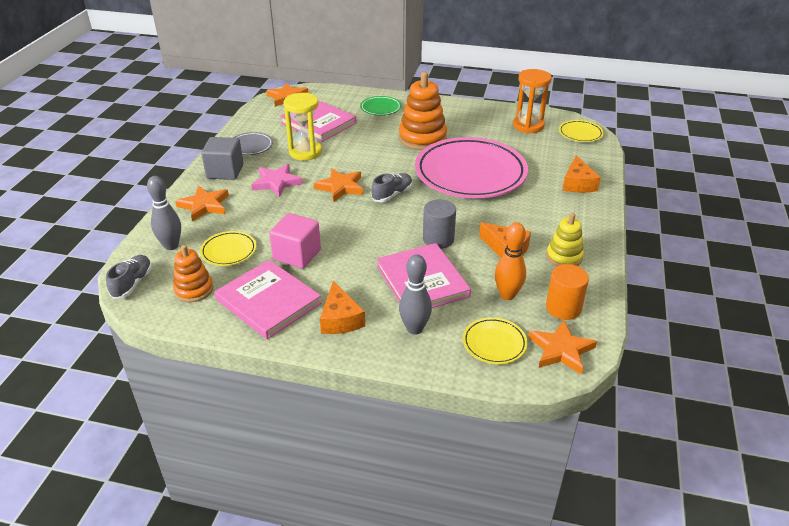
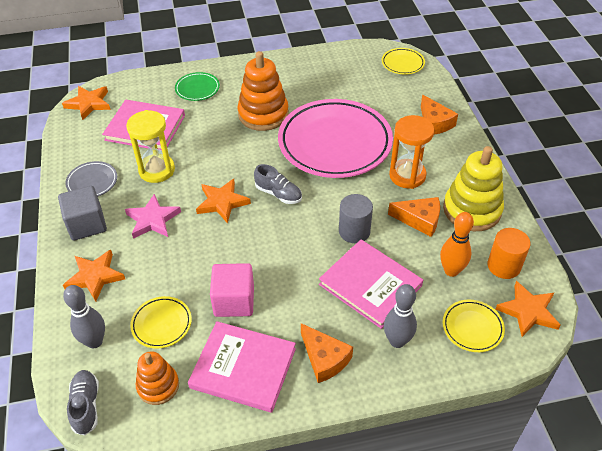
camera: 25 degrees left, 10 degrees up
(392, 194) = (278, 194): grey shoe -> grey shoe turned 105 degrees clockwise
(528, 126) = (352, 68): orange hourglass -> orange hourglass (407, 175)
(564, 257) = (472, 210): yellow stacking toy -> yellow stacking toy, size x1.67

